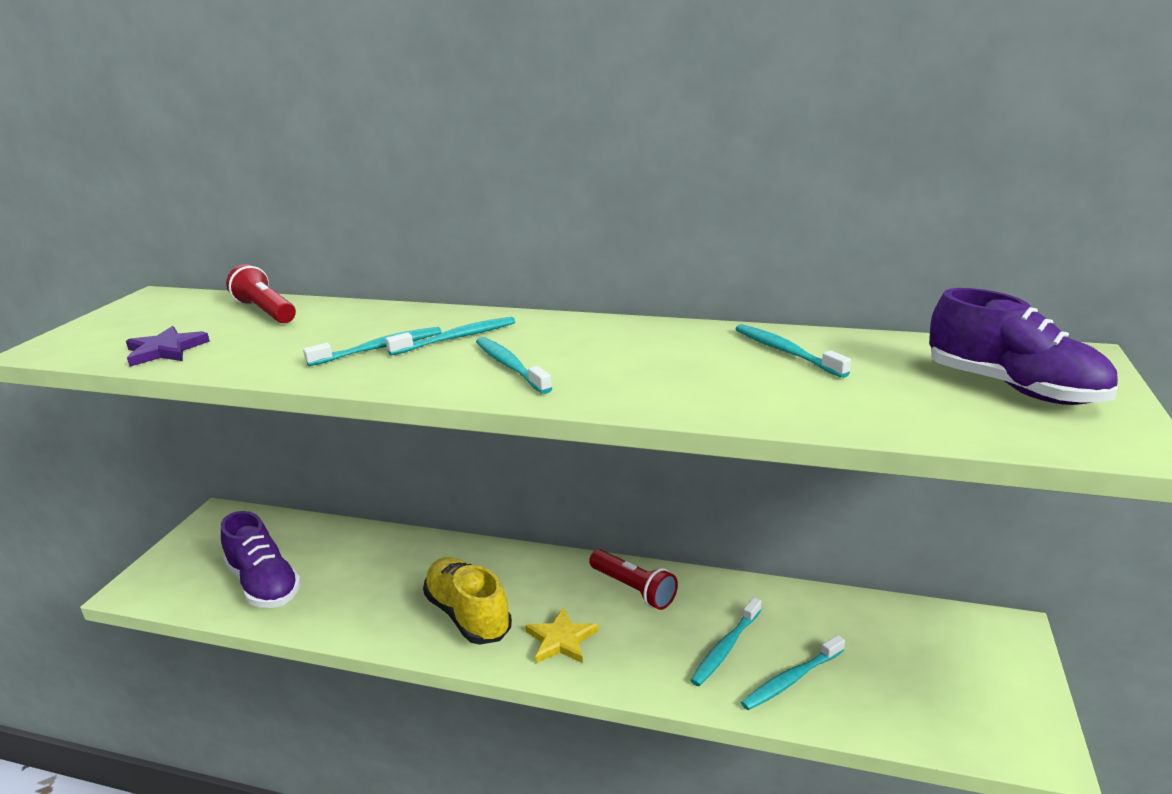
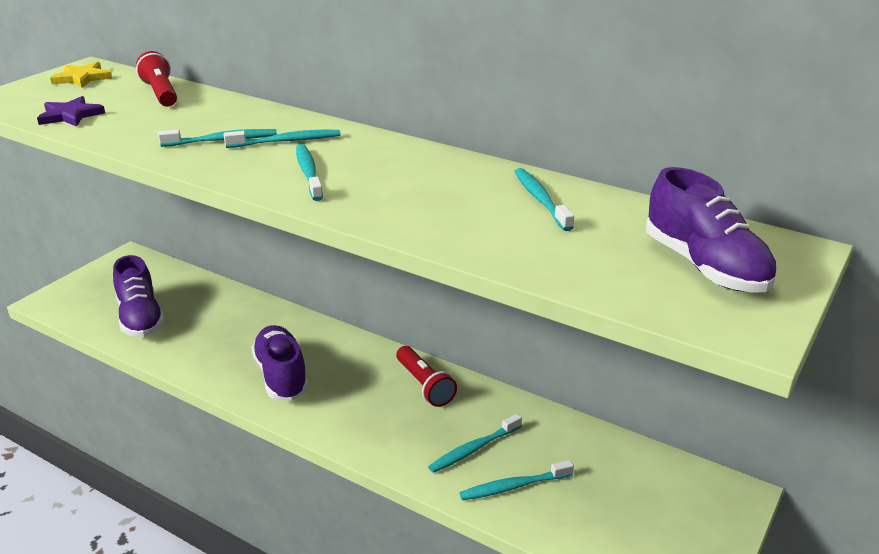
camera: 15 degrees right, 5 degrees up
(468, 615) = (281, 376): yellow shoe -> purple shoe
(561, 640) = (344, 412): yellow star -> yellow star (82, 78)

